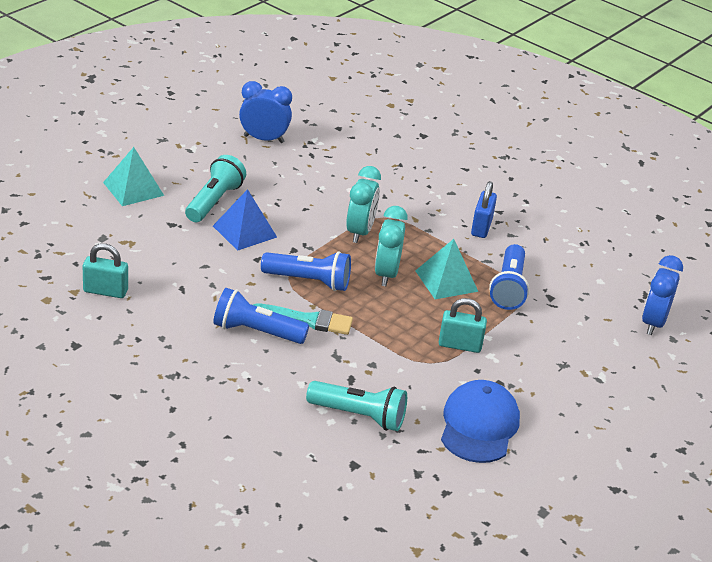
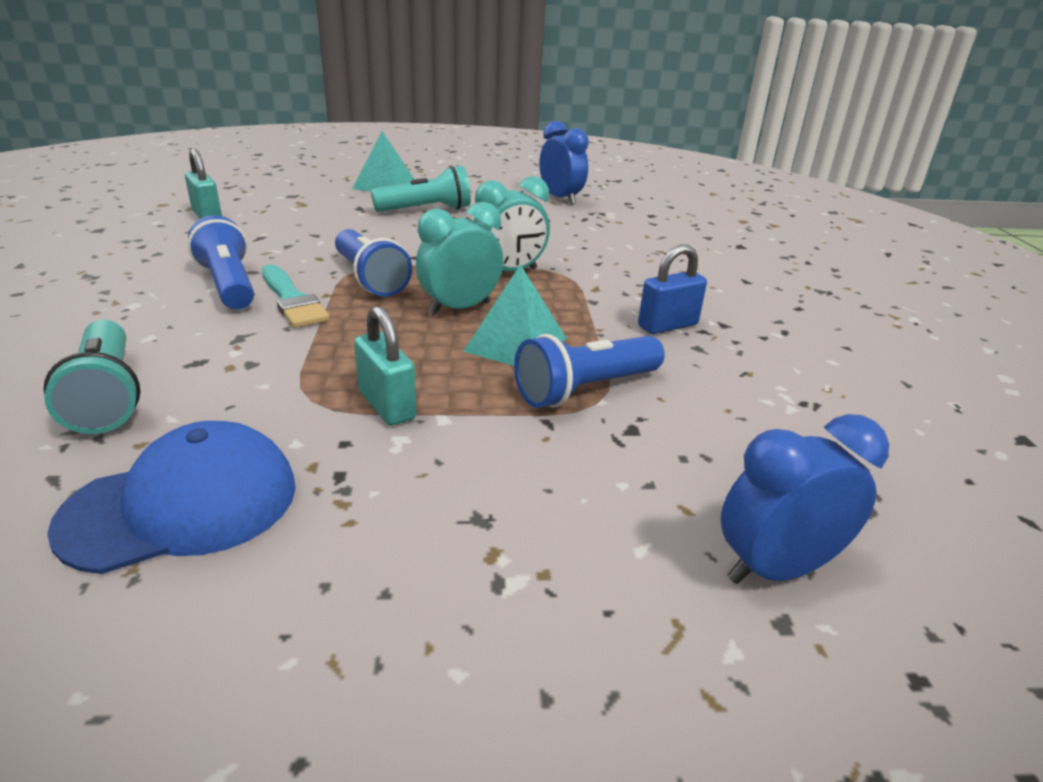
camera: 50 degrees right, 5 degrees down
(245, 231) = (403, 231): blue pyramid -> none

